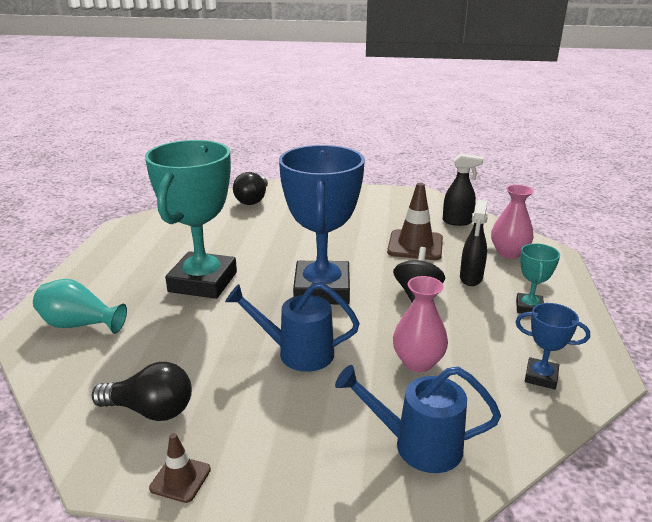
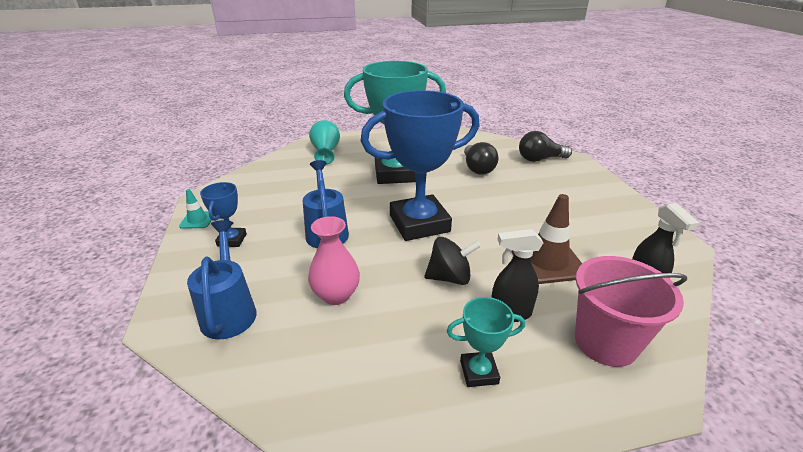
camera: 70 degrees right, 5 degrees up
(151, 410) = (253, 195): black light bulb -> black light bulb (477, 168)
(180, 479) = (197, 220): brown traffic cone -> turquoise traffic cone
(508, 253) = (605, 342): pink vase -> pink bucket
(541, 377) = (341, 390): blue trophy -> blue trophy (232, 240)

